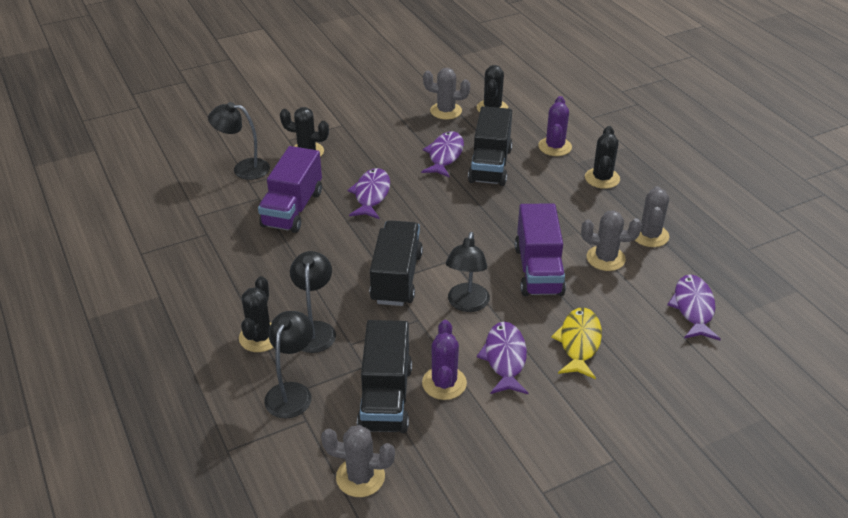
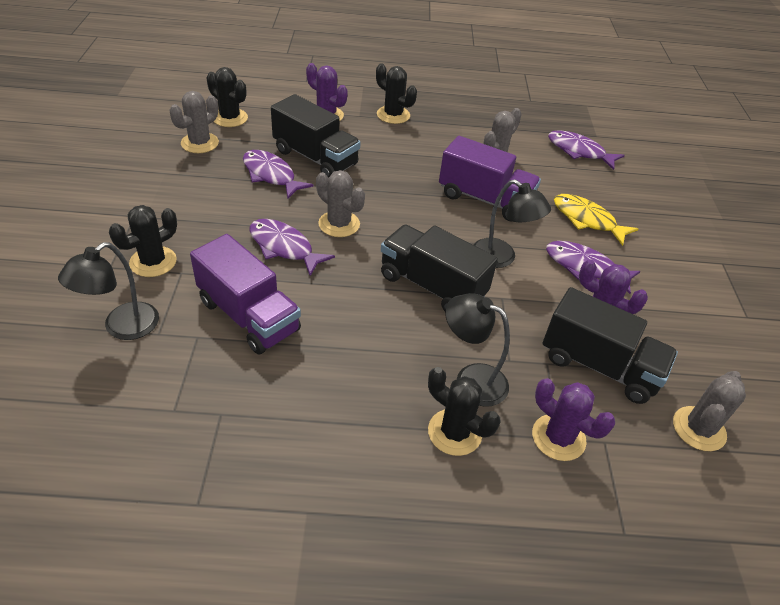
camera: 65 degrees left, 5 degrees up
(292, 392) = (558, 437): black lamp -> purple cactus
(649, 235) = (483, 129): grey cactus -> grey cactus (339, 224)

